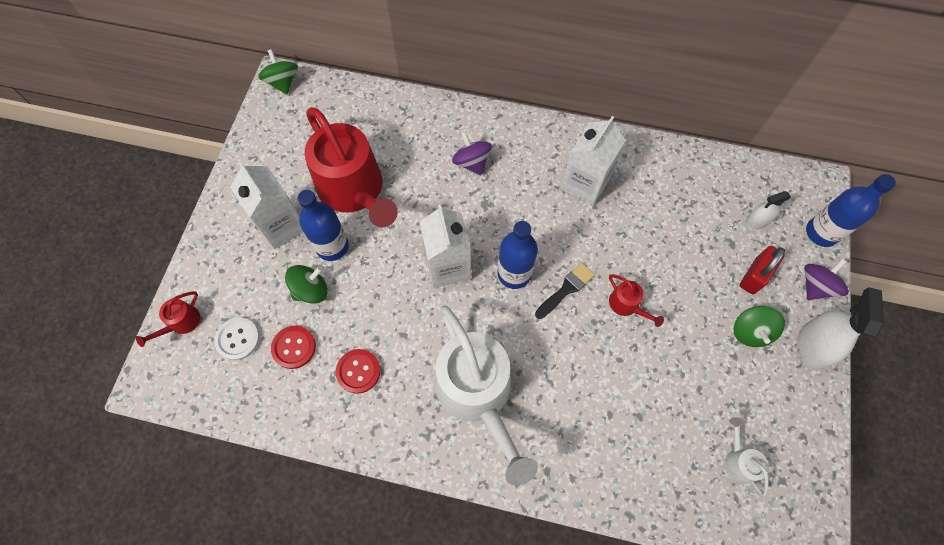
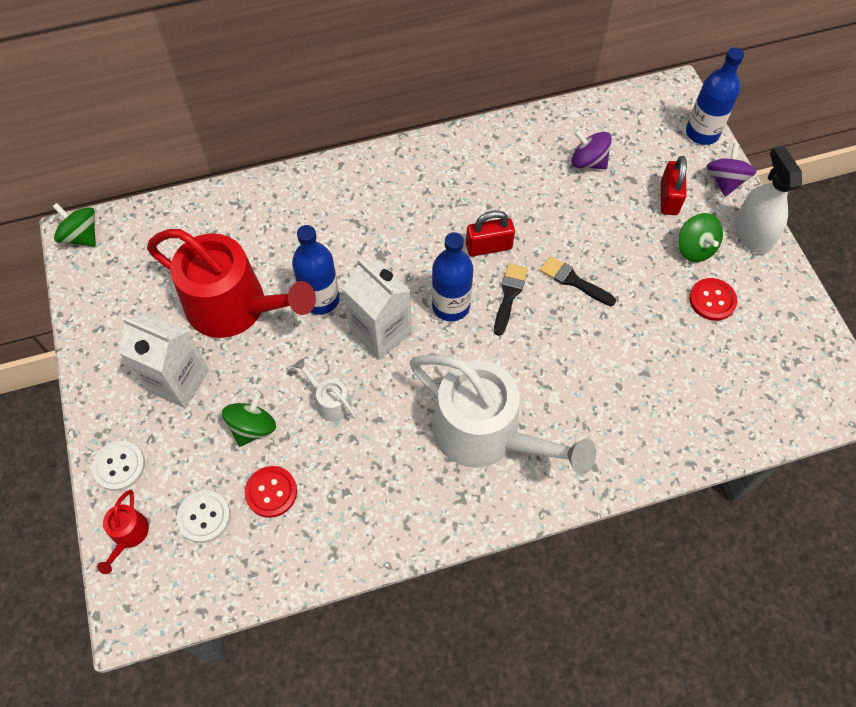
camera: 30 degrees left, 5 degrees down
(206, 268) = (119, 466): none -> white button
(332, 246) = (247, 373): blue bottle -> blue bottle (320, 299)
(358, 371) = (354, 478): red button -> red button (712, 300)
(472, 162) = (341, 222): purple spinning top -> purple spinning top (588, 162)
(574, 240) = (488, 246): none -> red padlock
(584, 184) = (466, 190): white carton -> none
(626, 305) = (573, 281): red watering can -> black brush
(738, 461) = (752, 364): white watering can -> white watering can (330, 402)
(757, 221) = (642, 149): white spray bottle -> none

